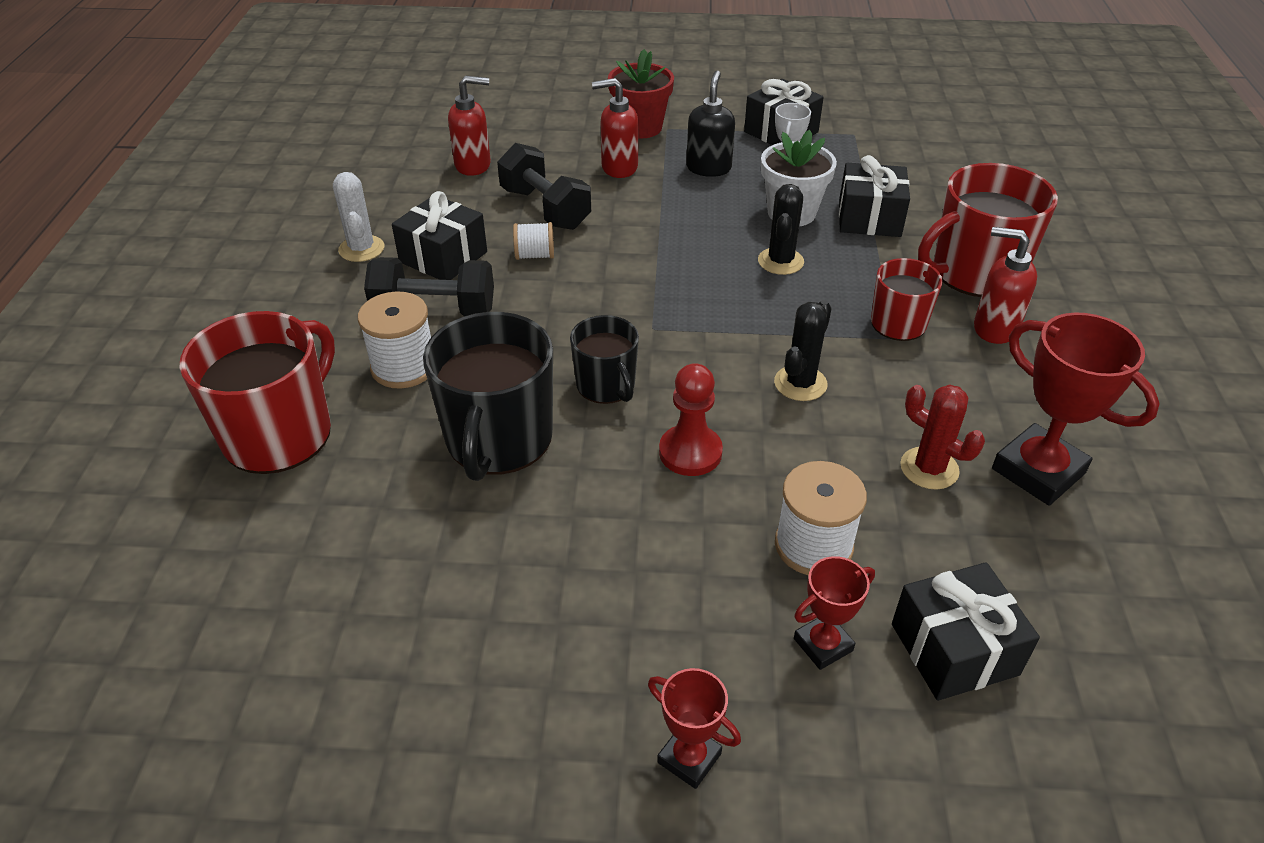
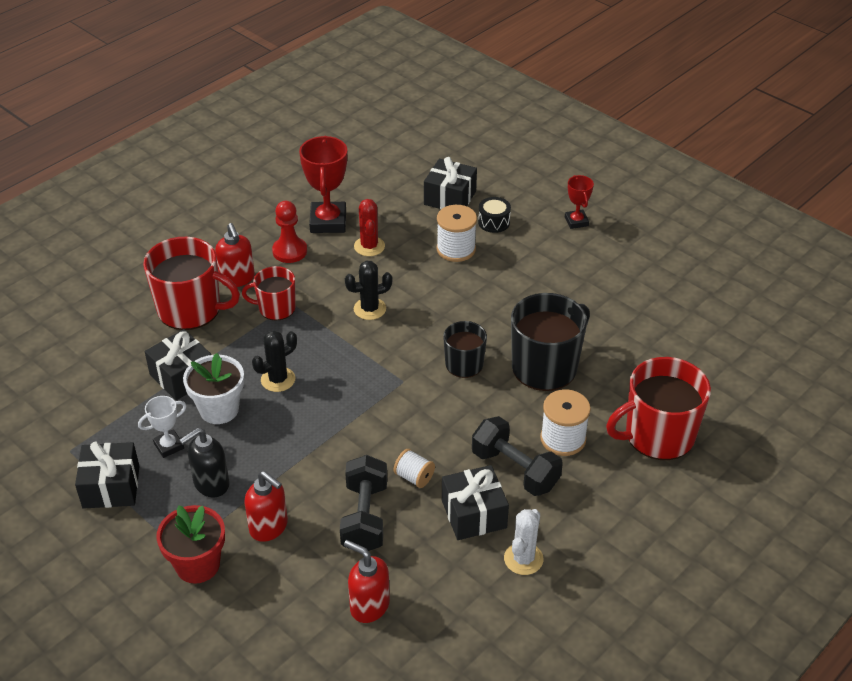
camera: 140 degrees left, 0 degrees up
(690, 452) = (461, 309): red pawn -> red pawn (289, 251)
(823, 645) = (494, 222): red trophy -> black drum

